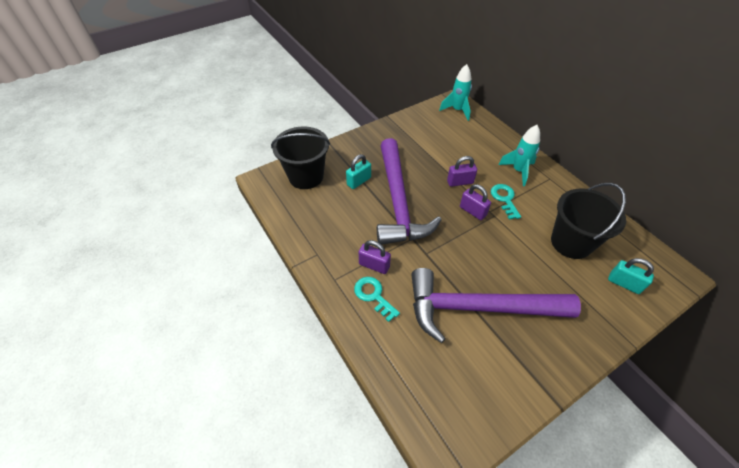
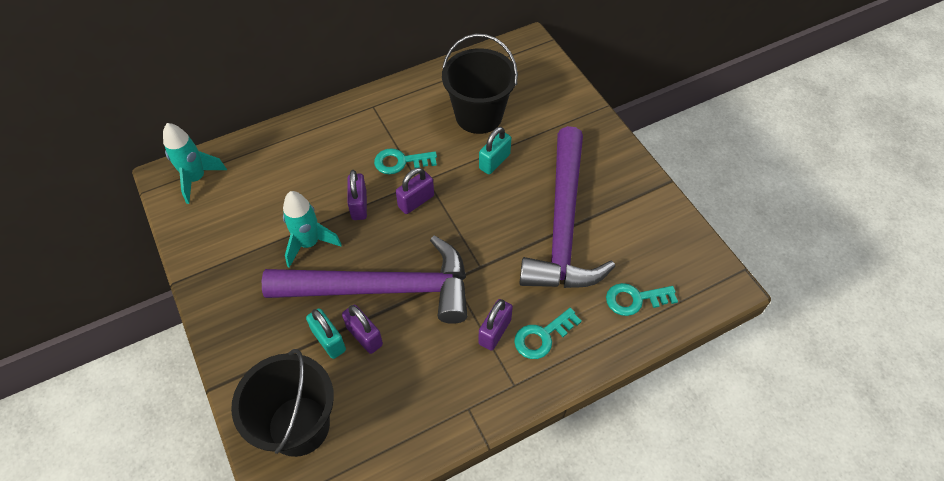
camera: 85 degrees left, 5 degrees up
(363, 197) = (364, 336): none -> purple padlock
(416, 365) = (635, 299): none -> turquoise key
(518, 171) = (352, 135): turquoise rocket -> turquoise rocket (309, 243)
(624, 283) = (536, 89): turquoise padlock -> turquoise padlock (494, 161)

